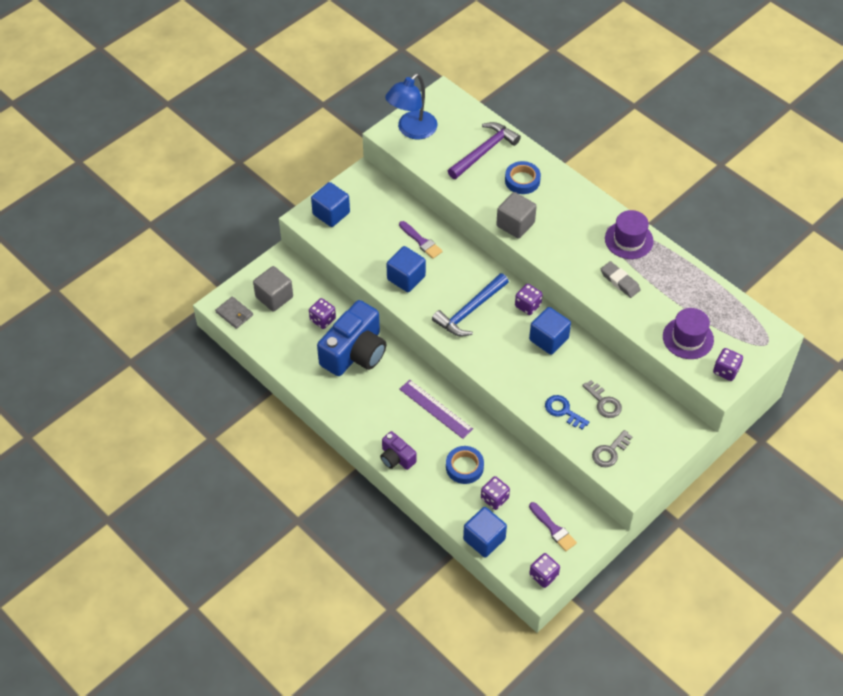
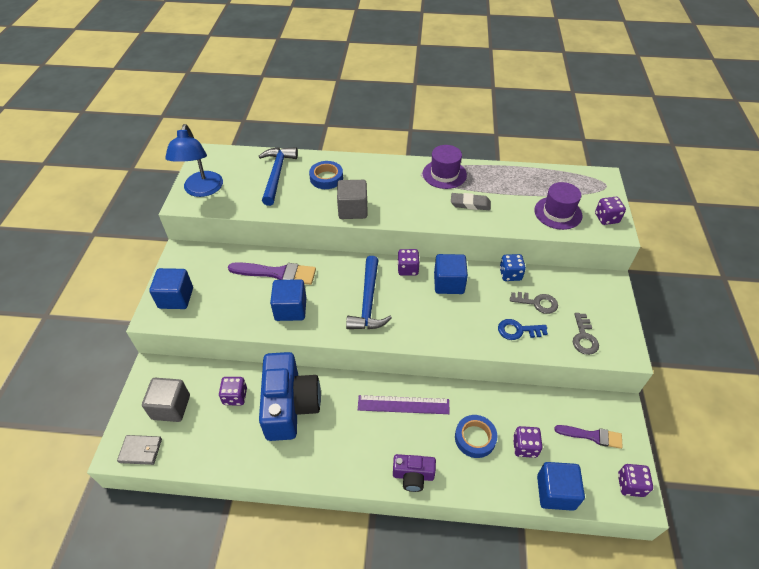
camera: 40 degrees left, 5 degrees down
(421, 241) = (277, 273): purple brush -> purple brush, size x1.54
(484, 151) = (276, 174): purple hammer -> blue hammer
(608, 366) = (510, 274): none -> blue dice

